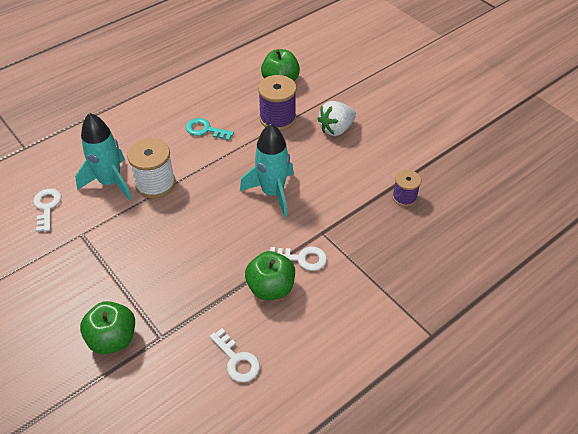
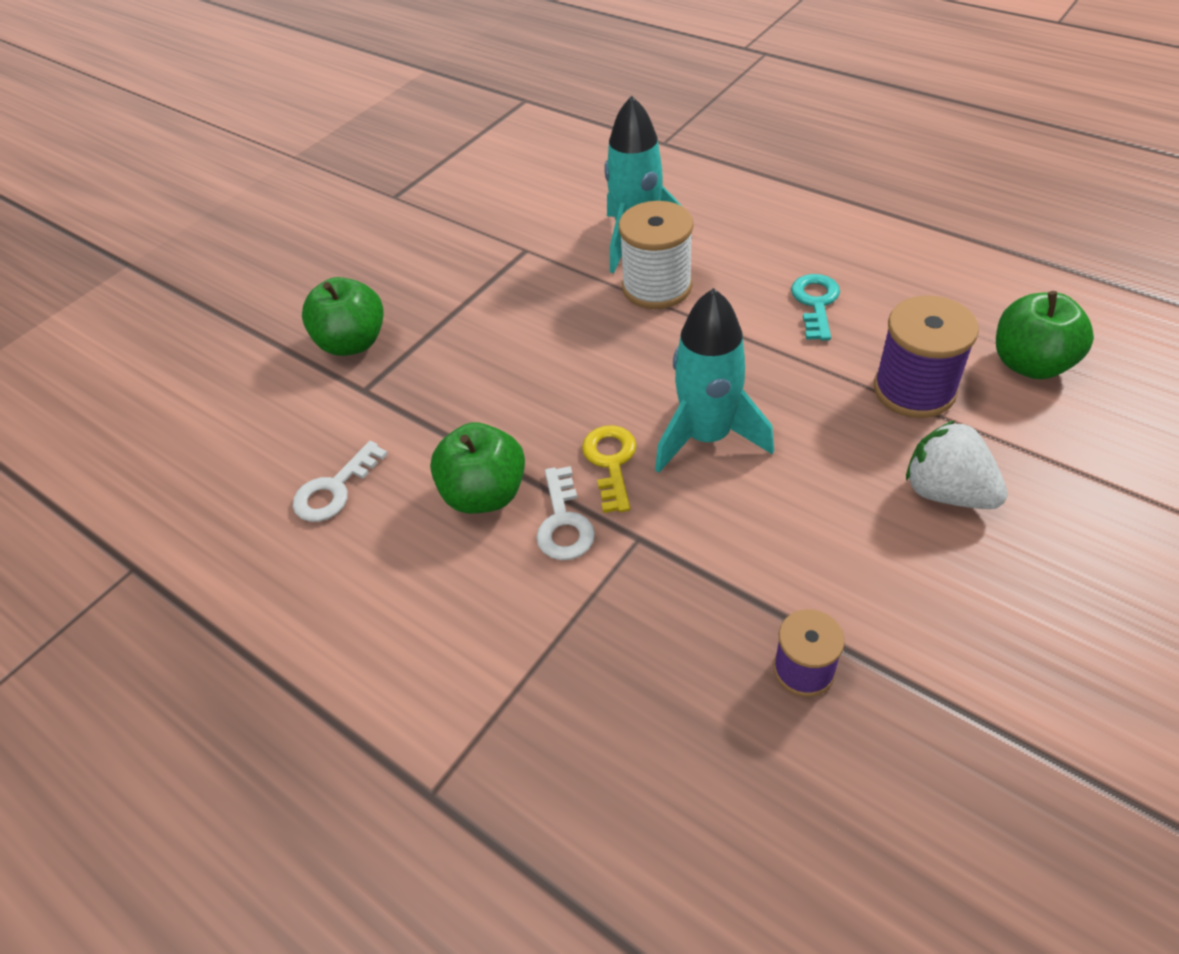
camera: 80 degrees right, 0 degrees up
(47, 207) = (562, 202): white key -> none
(272, 232) = (611, 462): none -> yellow key

